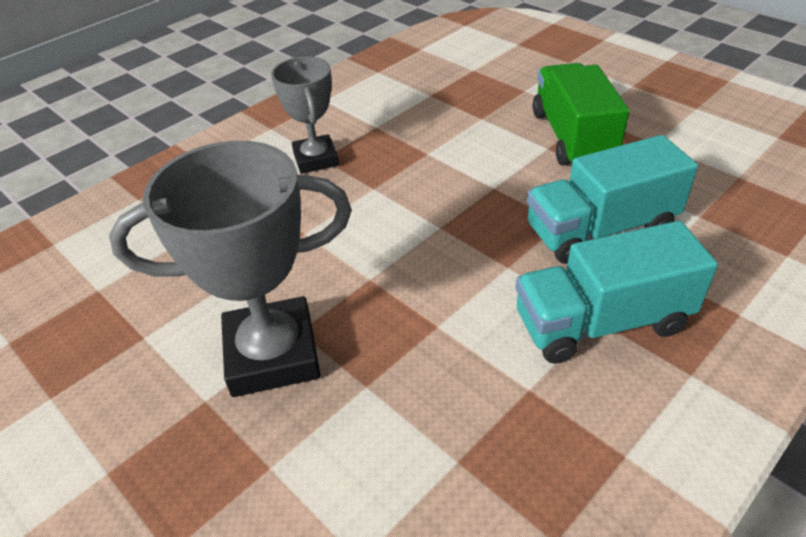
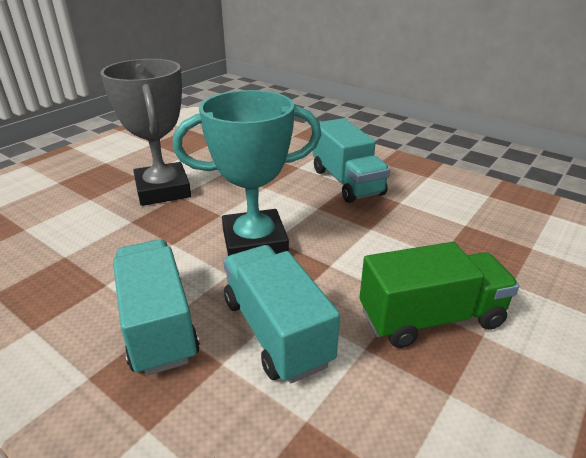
camera: 80 degrees right, 10 degrees down
(315, 159) = (347, 182): grey trophy -> turquoise truck
(446, 244) = (255, 243): none -> turquoise trophy

